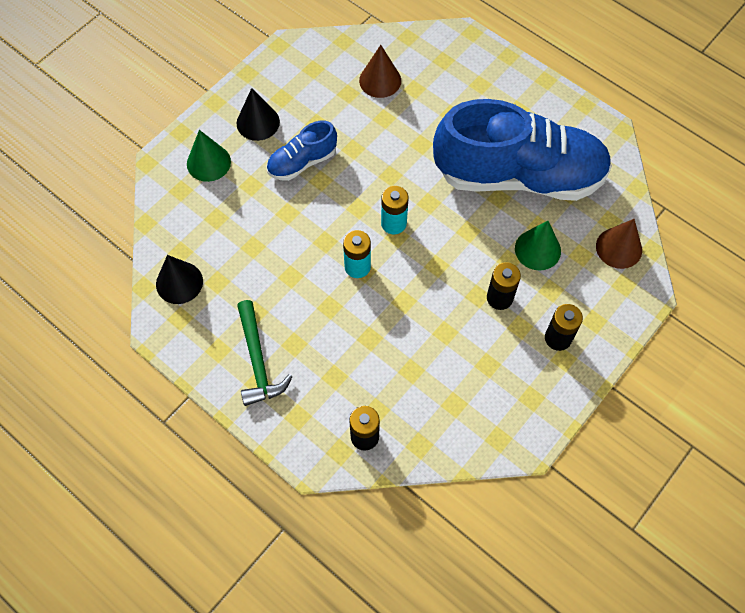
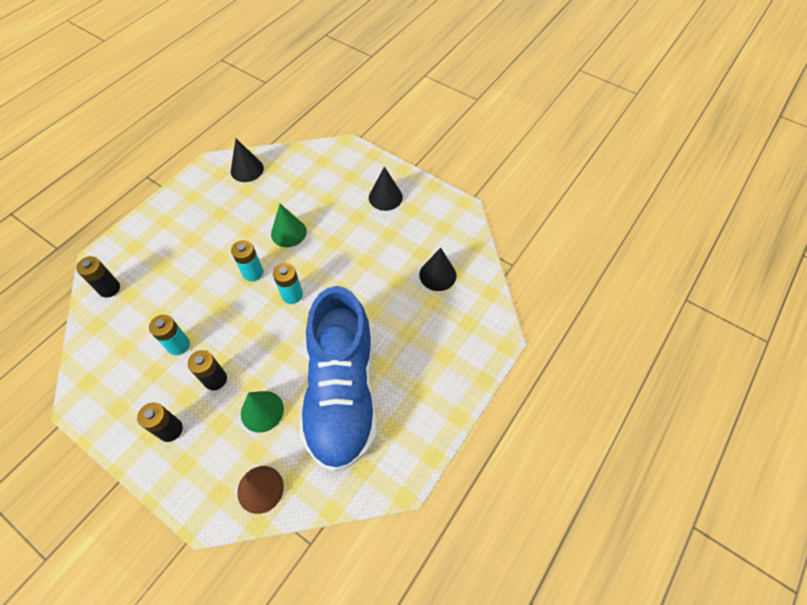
camera: 85 degrees right, 5 degrees down
(208, 162) = (347, 173): green cone -> green cone (288, 232)
(258, 361) = (180, 219): green hammer -> none
(302, 162) = (349, 228): blue shoe -> none
(380, 80) = (437, 275): brown cone -> black cone
(454, 341) = (178, 345): none -> turquoise battery

